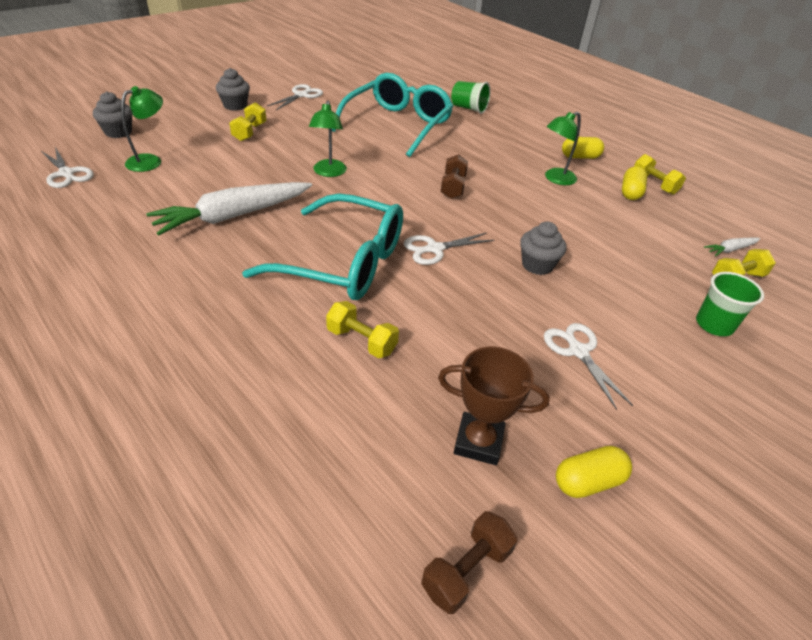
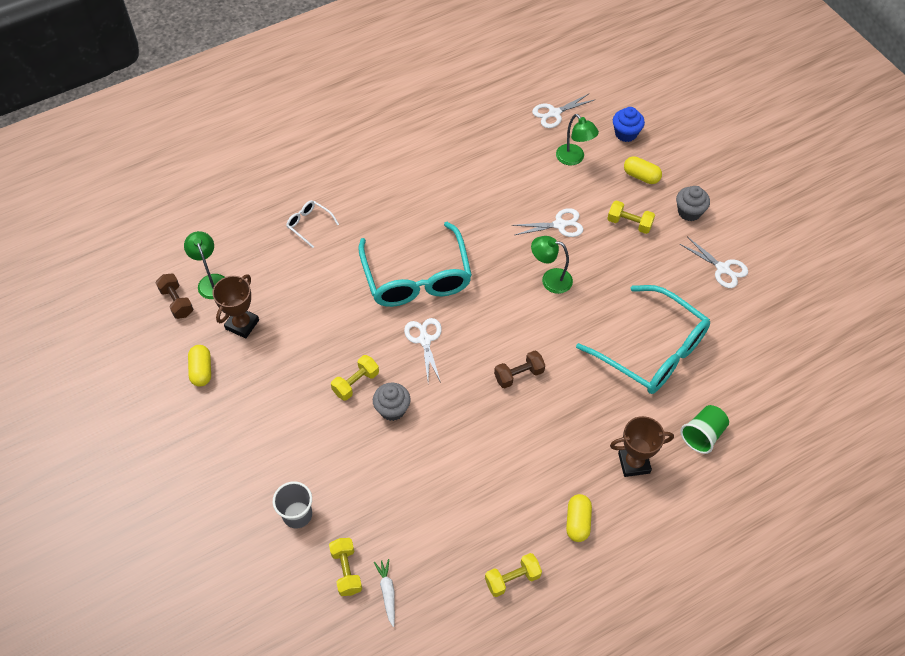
camera: 105 degrees right, 15 degrees up
(118, 132) = (626, 133): grey cupcake -> blue cupcake
(233, 216) = (485, 213): white carrot -> none
(254, 388) = (309, 224): none -> white glasses
(343, 262) = (416, 277): turquoise glasses -> turquoise glasses turned 45 degrees counterclockwise
(361, 341) = (334, 279): yellow dumbbell -> yellow dumbbell (356, 383)
(453, 187) = (519, 375): brown dumbbell -> brown dumbbell turned 45 degrees counterclockwise
(510, 134) = (634, 463): none -> brown trophy
(555, 179) = (530, 476): green lamp -> green lamp (211, 281)
(577, 350) = (295, 403): white scissors -> white scissors (560, 225)
(630, 193) = (497, 544): yellow capsule -> yellow capsule (641, 176)
(714, 325) = (297, 514): green cup -> grey cup

